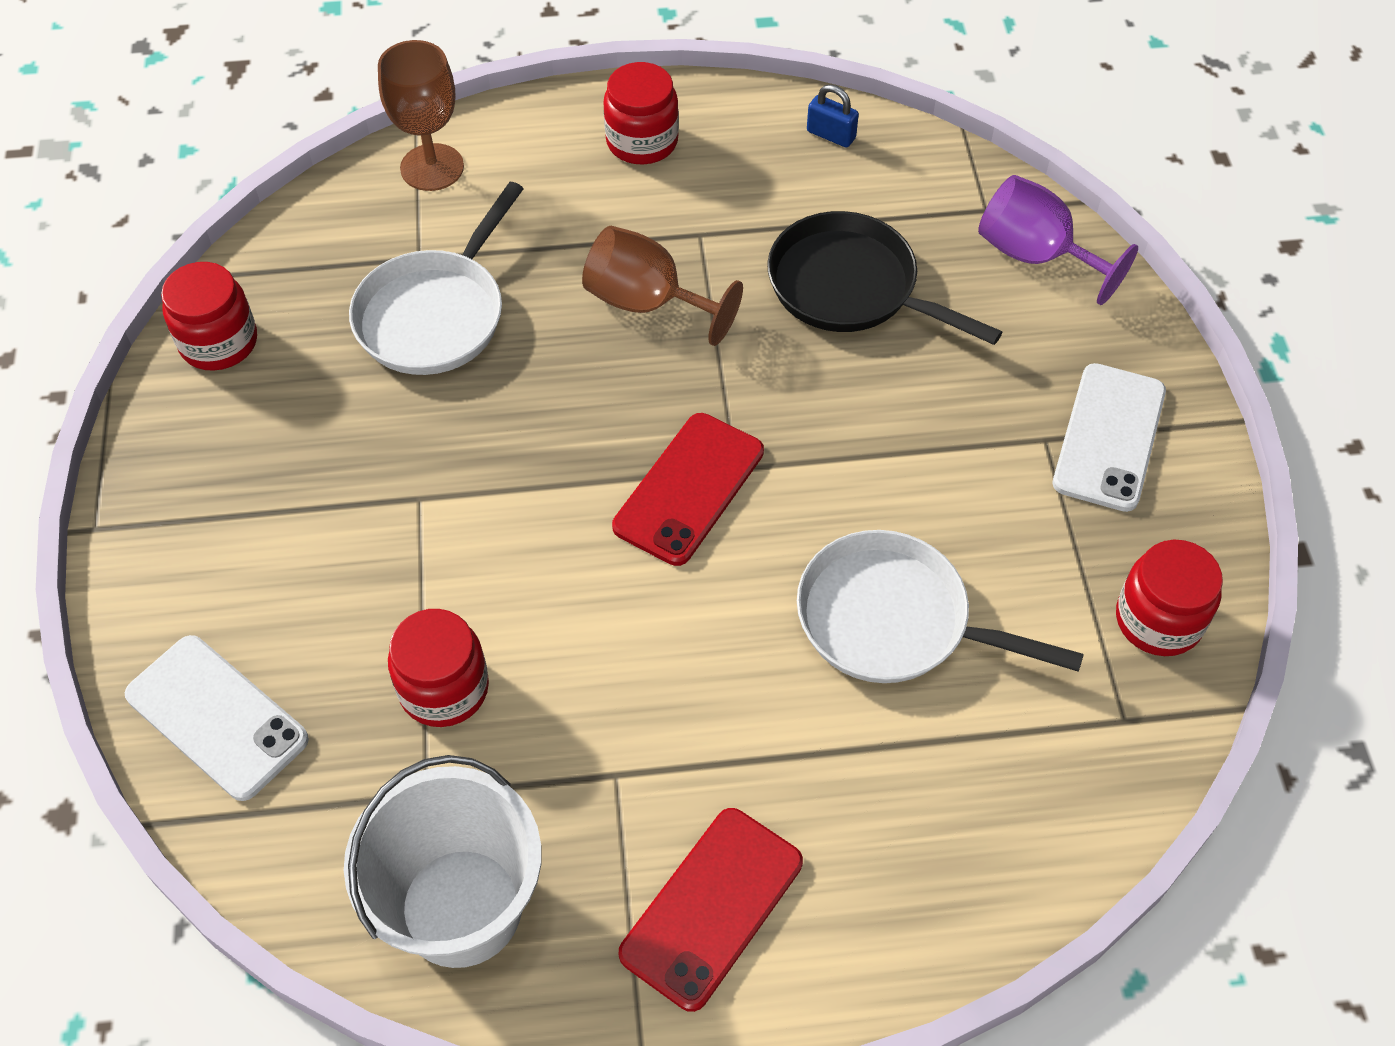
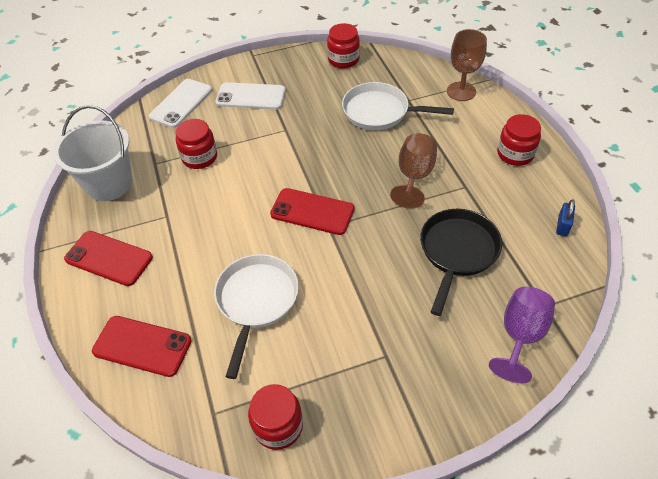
camera: 80 degrees right, 5 degrees down
(962, 839) = (142, 346): none -> red phone
(1109, 437) = (397, 389): white phone -> white phone (251, 97)

